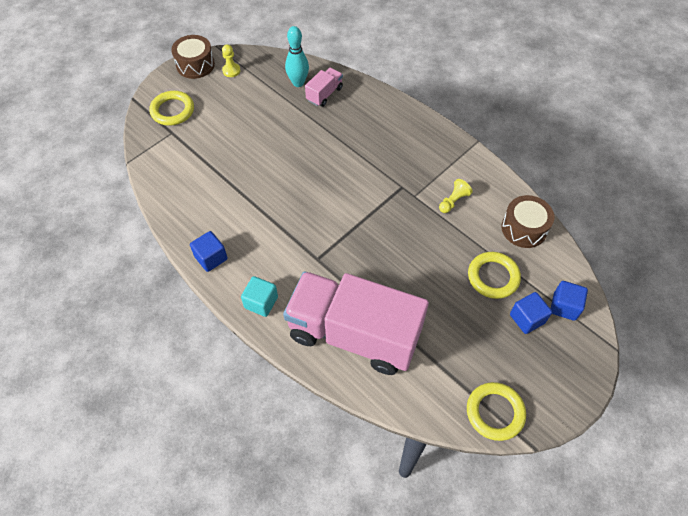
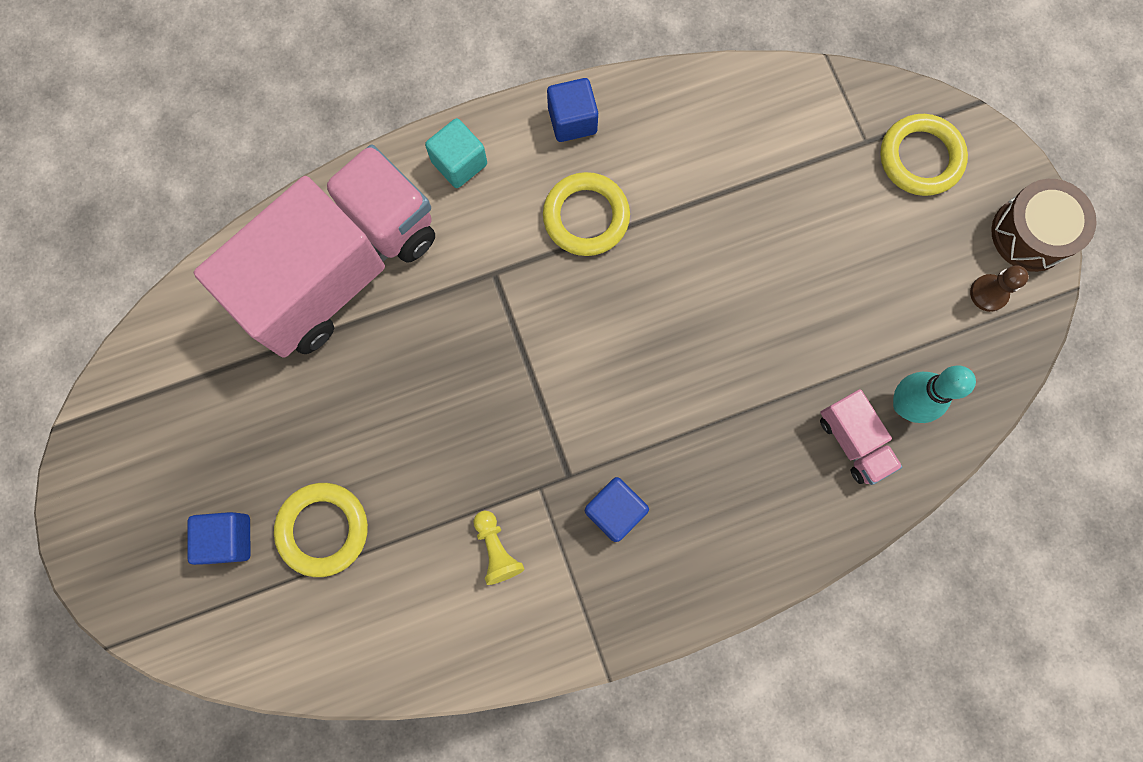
camera: 115 degrees right, 20 degrees up
(231, 71) = (988, 293): yellow pawn -> brown pawn
(495, 412) = (125, 403): yellow ring -> yellow ring (586, 217)
(524, 228) = (383, 640): brown drum -> none
(564, 306) = (215, 612): blue cube -> blue cube (615, 511)

